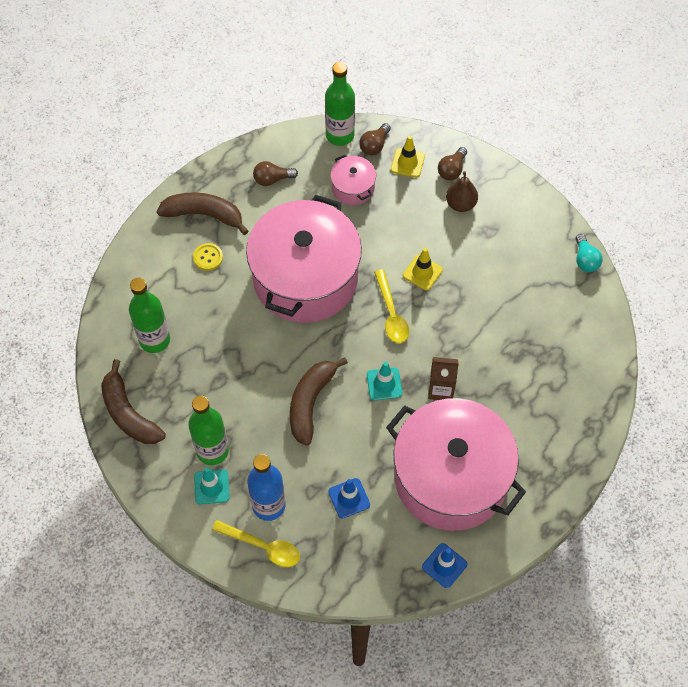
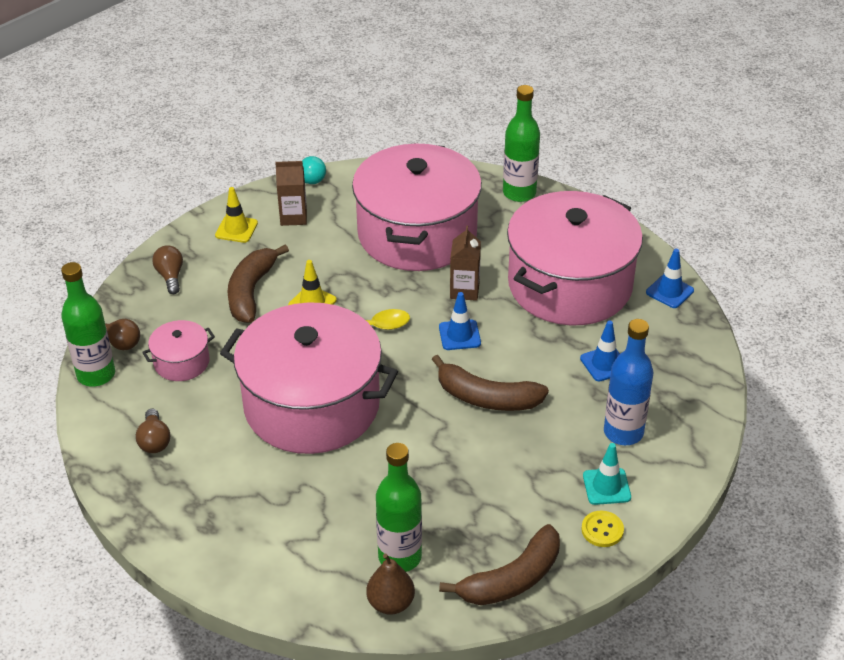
camera: 90 degrees left, 20 degrees down
(204, 215) = (202, 512): brown banana -> brown banana (251, 292)
(208, 257) = (272, 505): yellow button -> yellow button (602, 530)
(212, 451) = (558, 488): green bottle -> green bottle (519, 193)
(262, 546) = (675, 436): yellow spoon -> none
(384, 384) = (459, 335): turquoise traffic cone -> blue traffic cone
(407, 163) = (153, 313): yellow traffic cone -> yellow traffic cone (236, 229)
(452, 170) = (170, 276): brown light bulb -> brown light bulb turned 135 degrees counterclockwise
(460, 204) = (220, 270): brown pear -> brown pear (390, 603)
(516, 351) = (417, 234): none -> pink pot
(534, 253) = (293, 217): none -> brown carton

